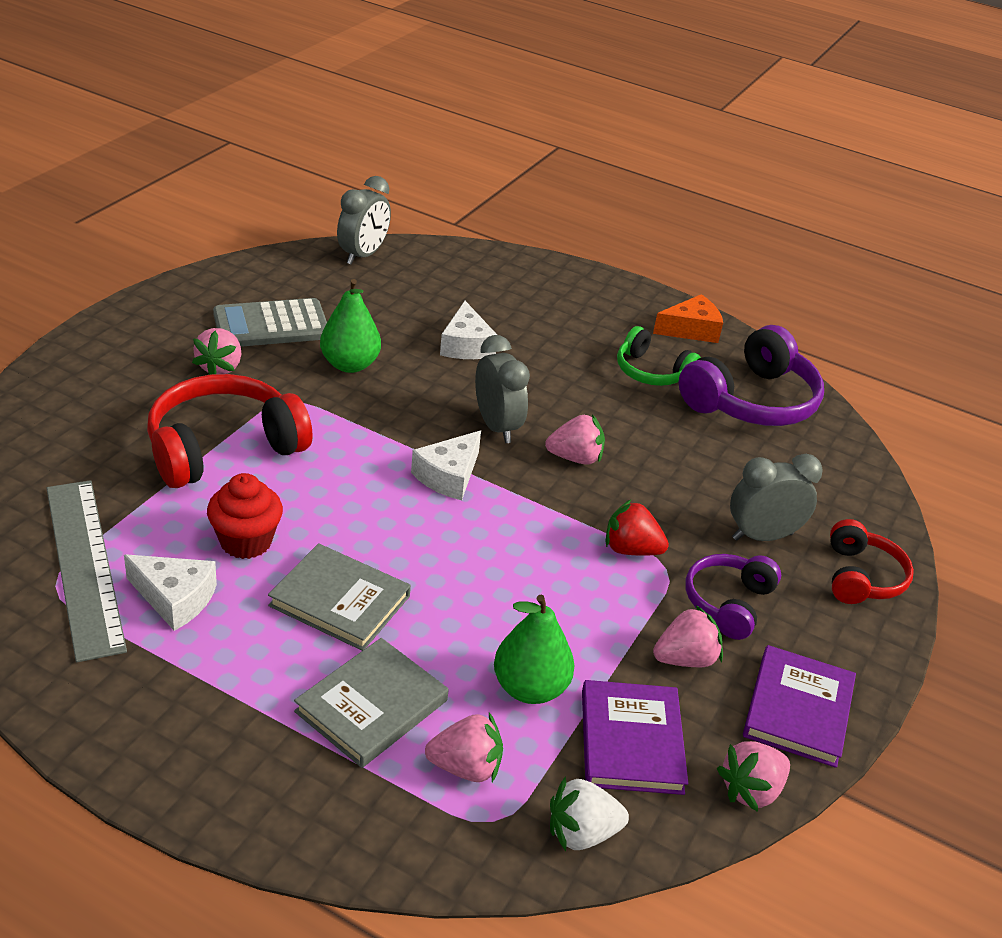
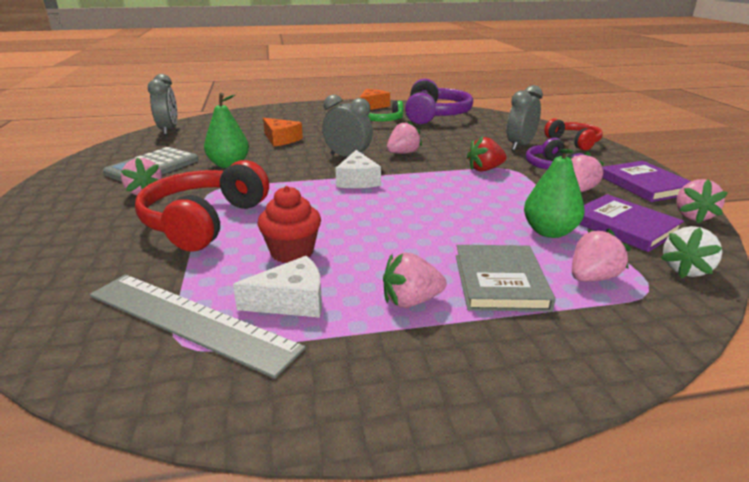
camera: 35 degrees left, 10 degrees down
(264, 668) = (411, 301): none -> pink strawberry
(339, 601) = (395, 249): grey book -> none
(466, 345) = (281, 139): white cheese -> orange cheese

